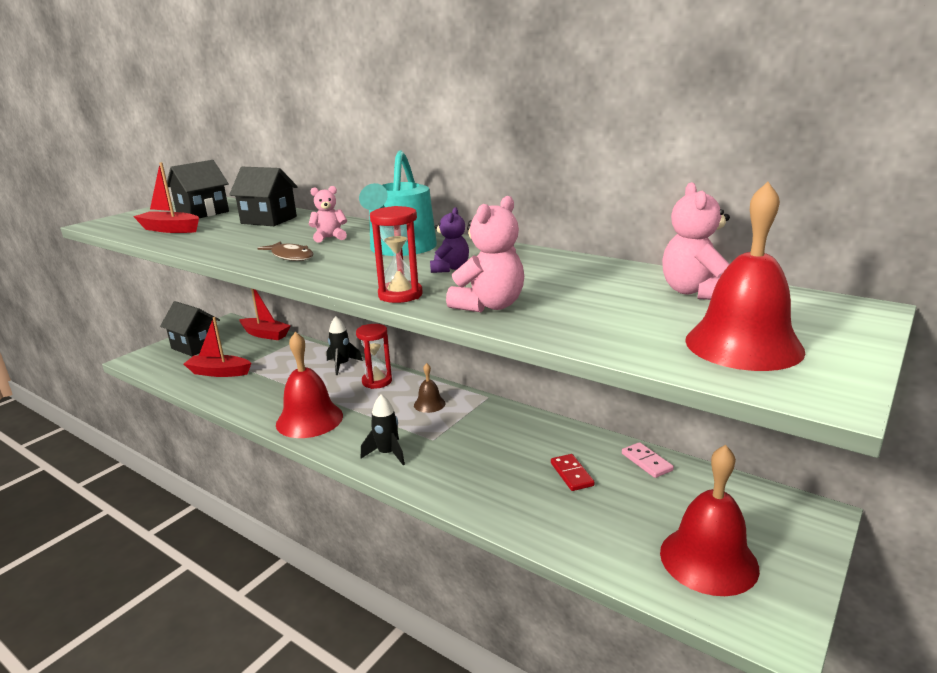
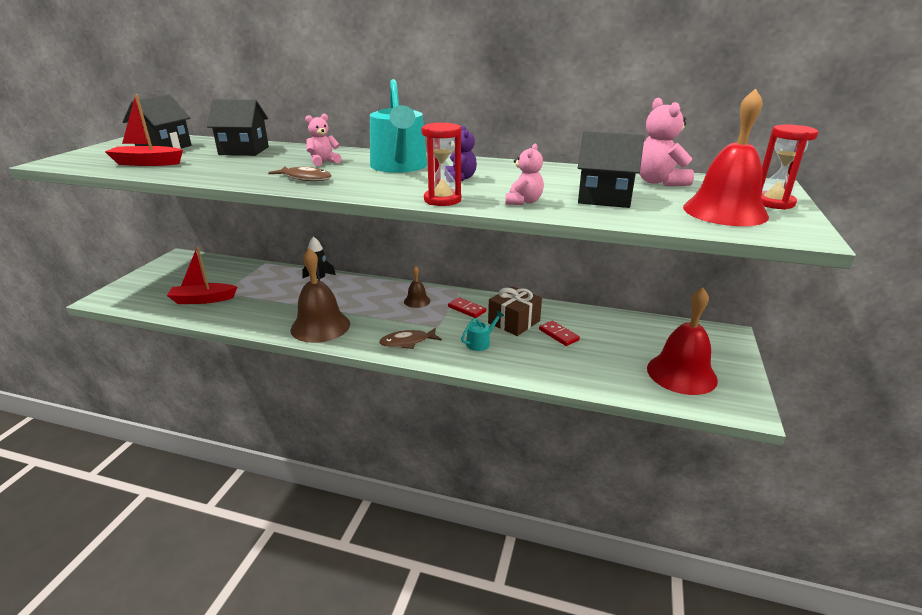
camera: 20 degrees left, 5 degrees up
(195, 346) = (161, 280): black house -> black house (604, 198)
(265, 334) = (226, 263): red boat -> none
(309, 419) = (320, 326): red bell -> brown bell
(377, 381) = (360, 289): red hourglass -> red hourglass (773, 203)
(387, 453) = (407, 342): black rocket -> brown fish
(469, 468) = (480, 342): none -> turquoise watering can
(479, 423) = (467, 309): none -> red domino
(489, 306) = (523, 202): pink teddy bear -> pink teddy bear, size x0.64
(526, 448) = (514, 322): none -> brown gift
(646, 462) = (604, 319): pink domino -> none

